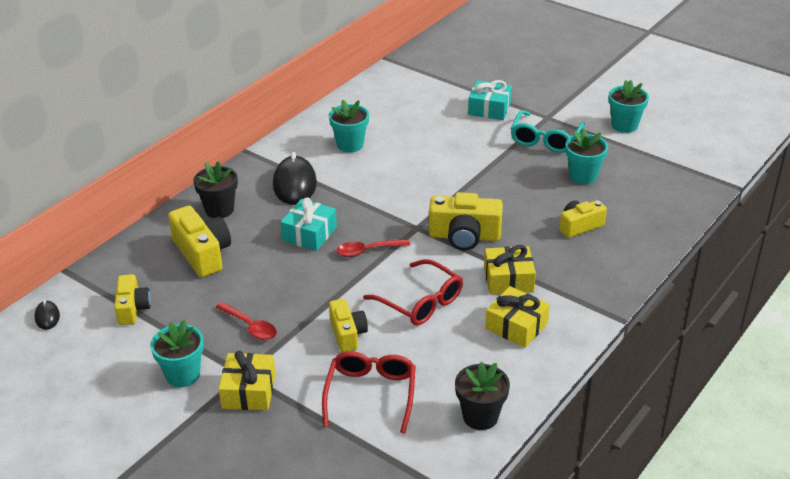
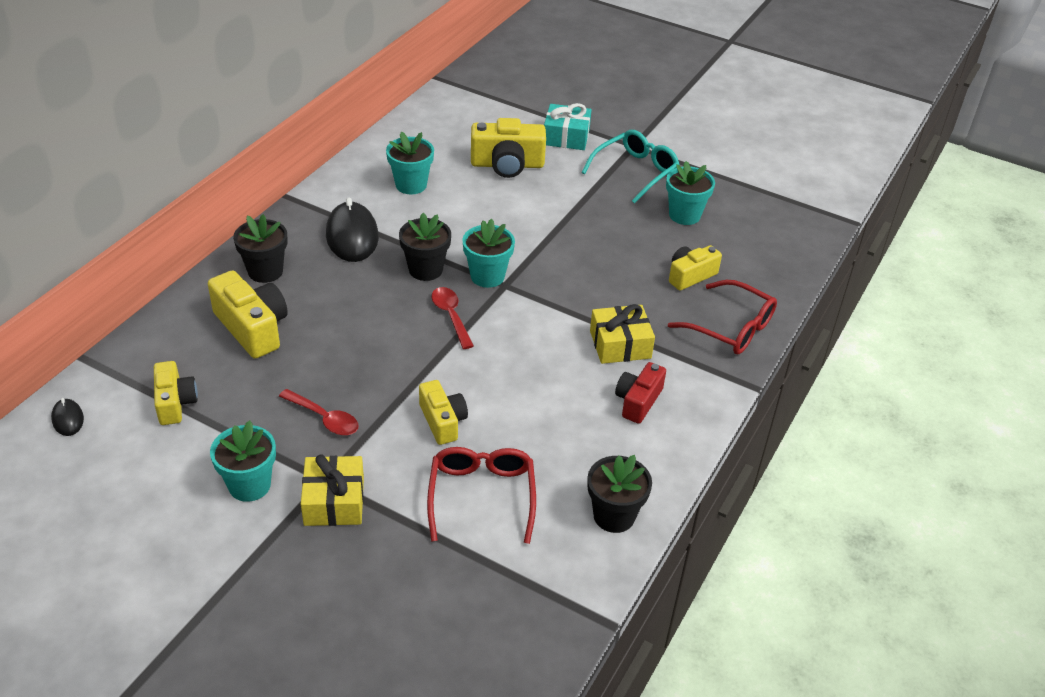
camera: 10 degrees left, 5 degrees up
(309, 234) = (379, 298): turquoise gift -> none
(352, 213) = (425, 270): none -> black flower pot
(367, 251) = (451, 316): red spoon -> red spoon turned 90 degrees clockwise
(420, 302) = (523, 377): red glasses -> red glasses (731, 328)
(464, 236) = (561, 293): yellow camera -> yellow camera (507, 164)
(516, 326) = (638, 401): yellow gift -> red camera
(545, 139) = (635, 172): turquoise glasses -> turquoise glasses turned 150 degrees counterclockwise
(624, 125) = (721, 153): turquoise flower pot -> turquoise flower pot (487, 276)

